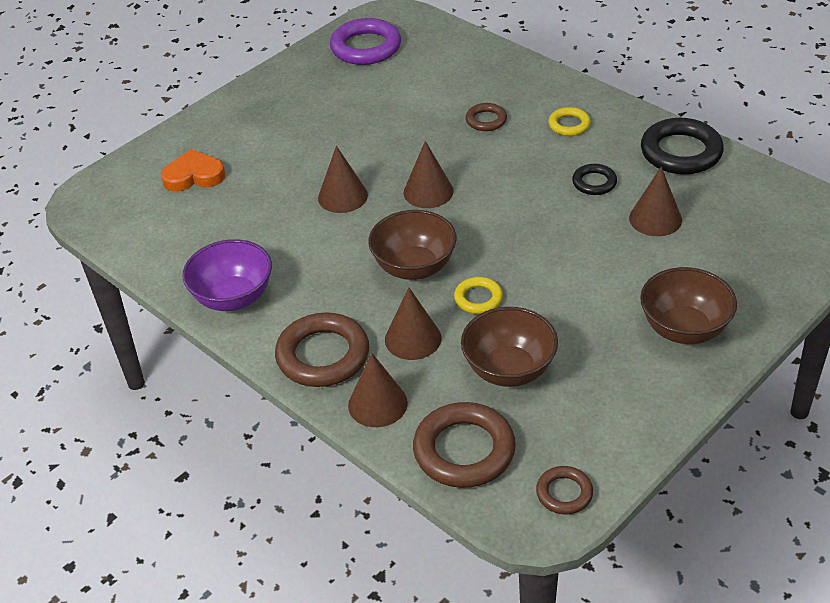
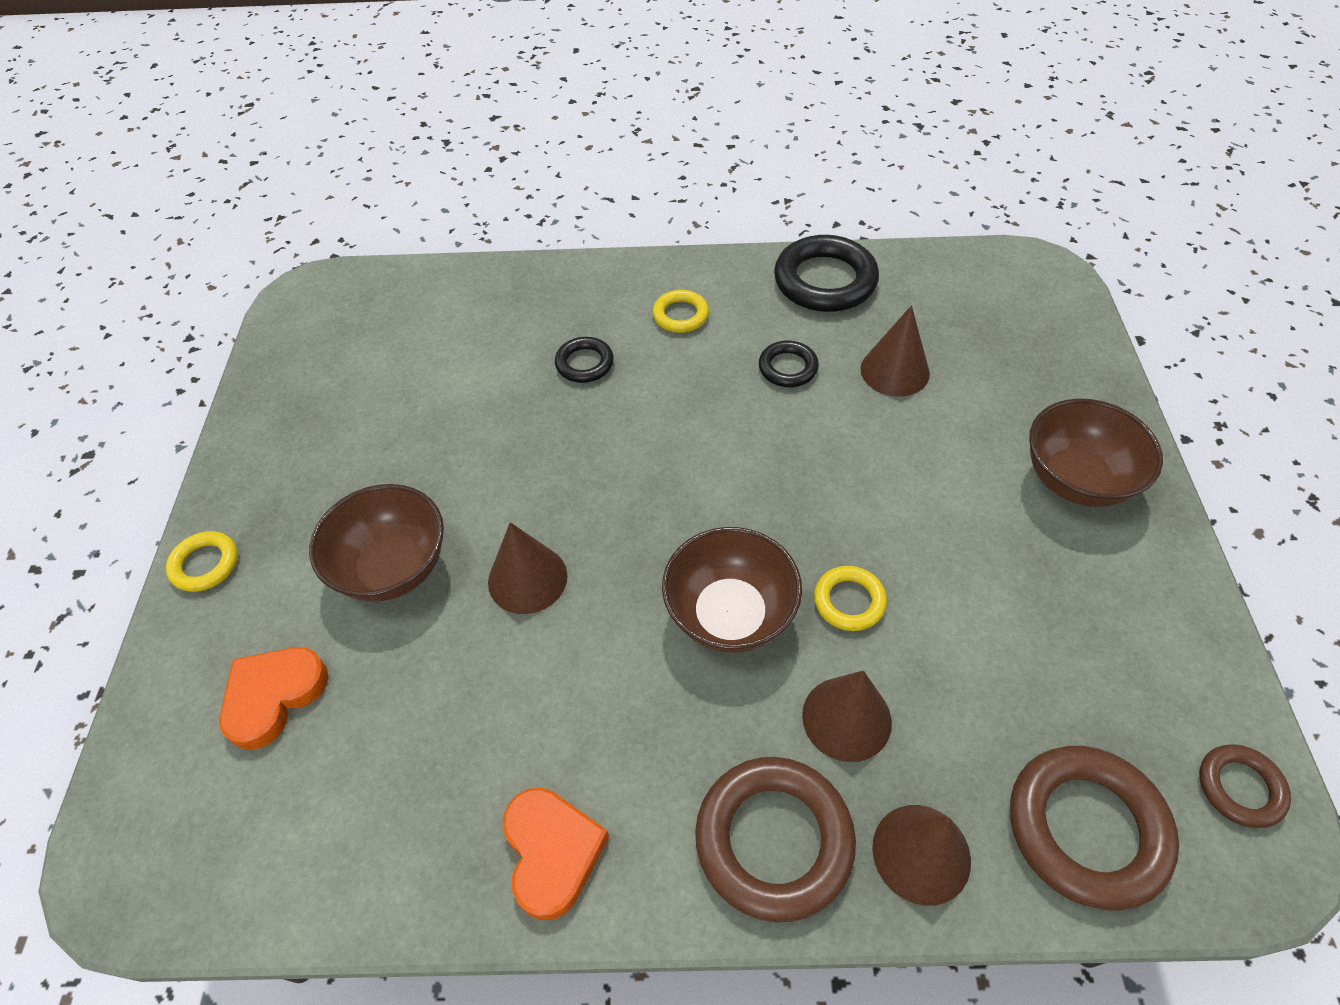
camera: 45 degrees left, 10 degrees up
(220, 110) = (205, 564): none -> yellow ring
(233, 297) = (552, 852): purple bowl -> orange heart
(366, 47) = (325, 353): purple ring -> none
(428, 192) = (626, 499): brown cone -> none
(486, 120) = (584, 363): brown ring -> black ring
(509, 370) = (992, 670): brown bowl -> brown bowl (393, 568)

